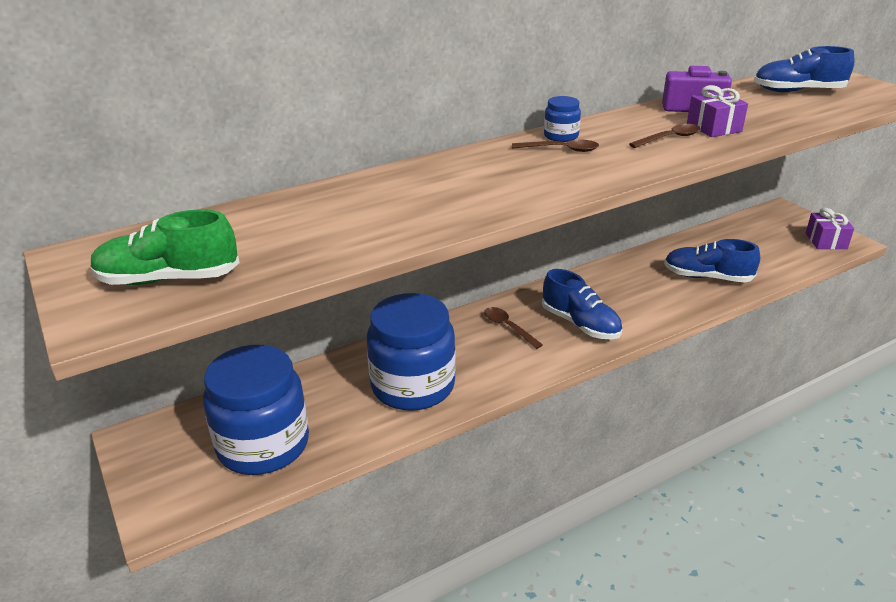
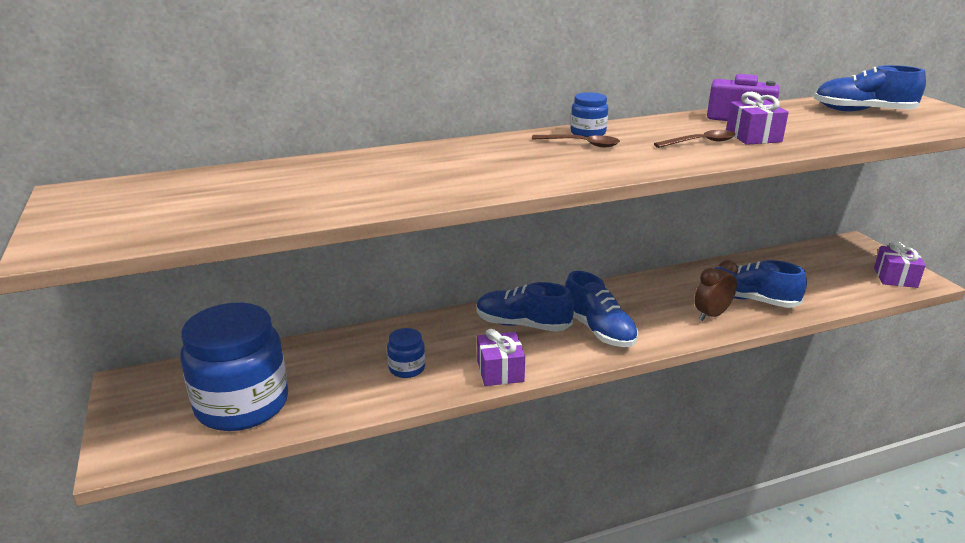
camera: 10 degrees right, 5 degrees down
(168, 279) = (142, 219): green shoe -> none
(413, 386) = (407, 368): blue jar -> blue jar, size x0.43
(503, 377) = (500, 371): none -> purple gift
(508, 327) = (522, 325): brown spoon -> blue shoe
(677, 297) = (711, 315): none -> brown clock

